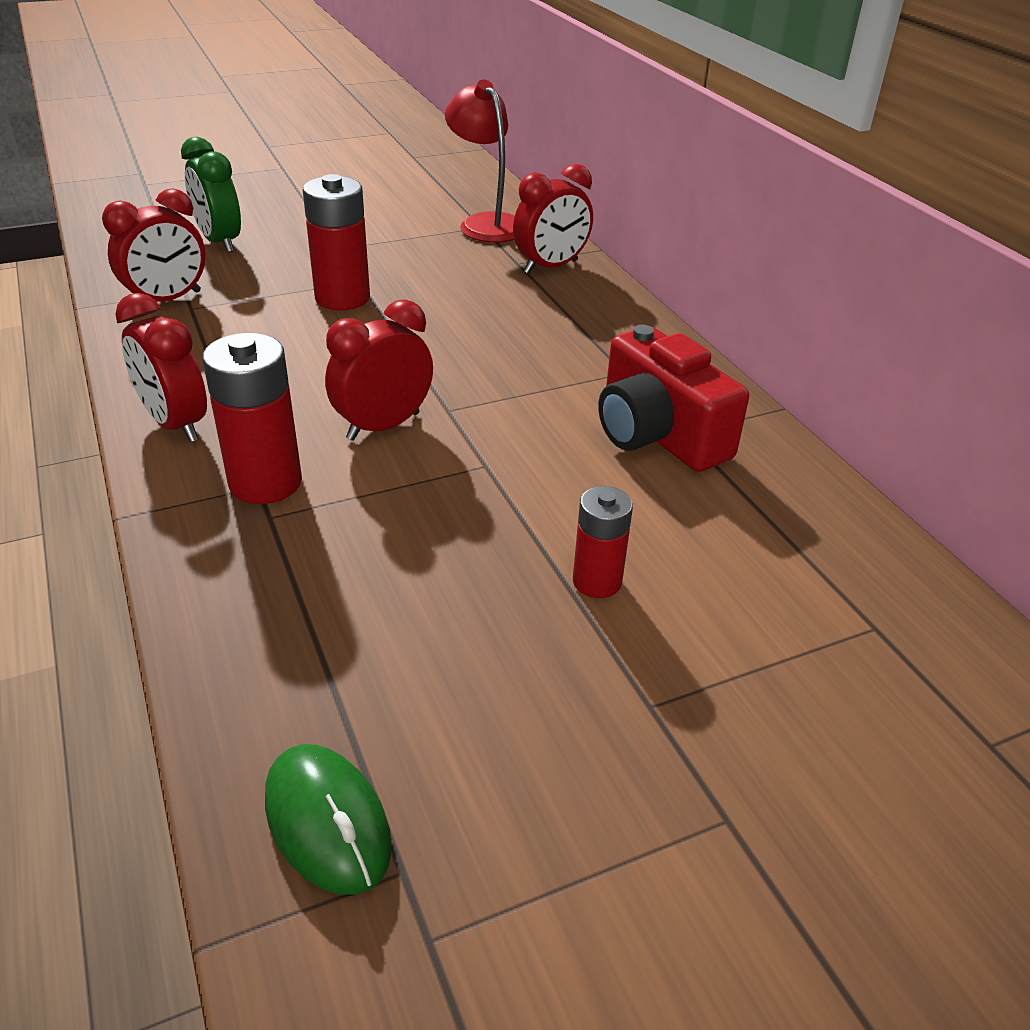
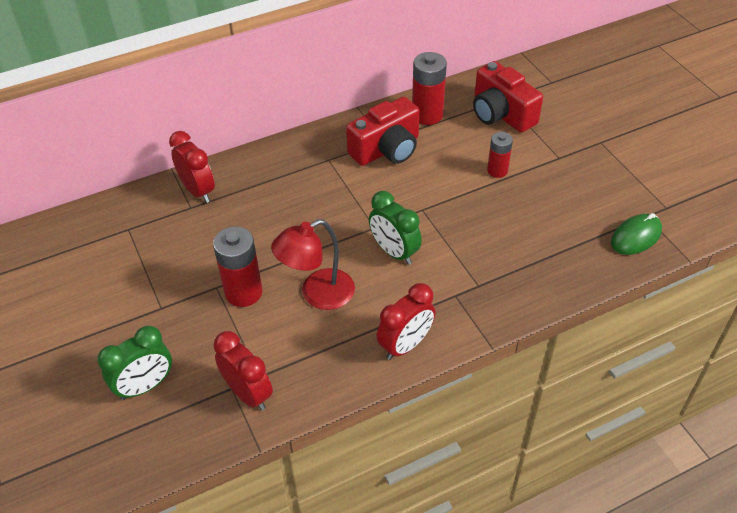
camera: 90 degrees left, 10 degrees up
(265, 482) = (452, 292): red battery -> red battery (427, 115)
(383, 426) = (394, 252): red clock -> green clock
(486, 223) = (123, 227): red lamp -> red lamp (317, 294)
(810, 614) = (501, 114): none -> red camera

